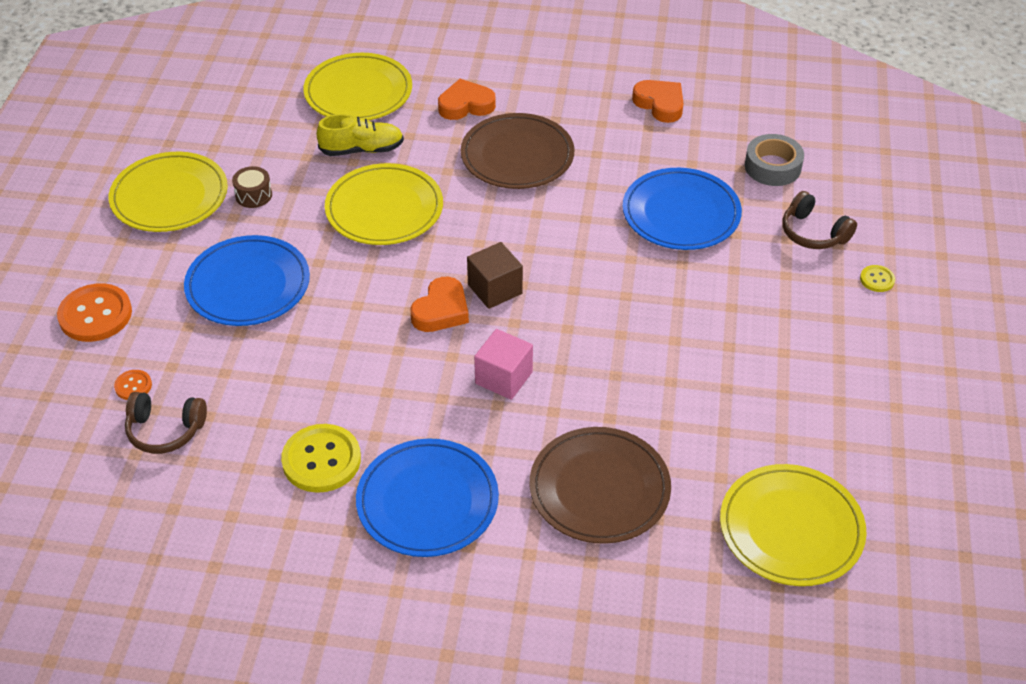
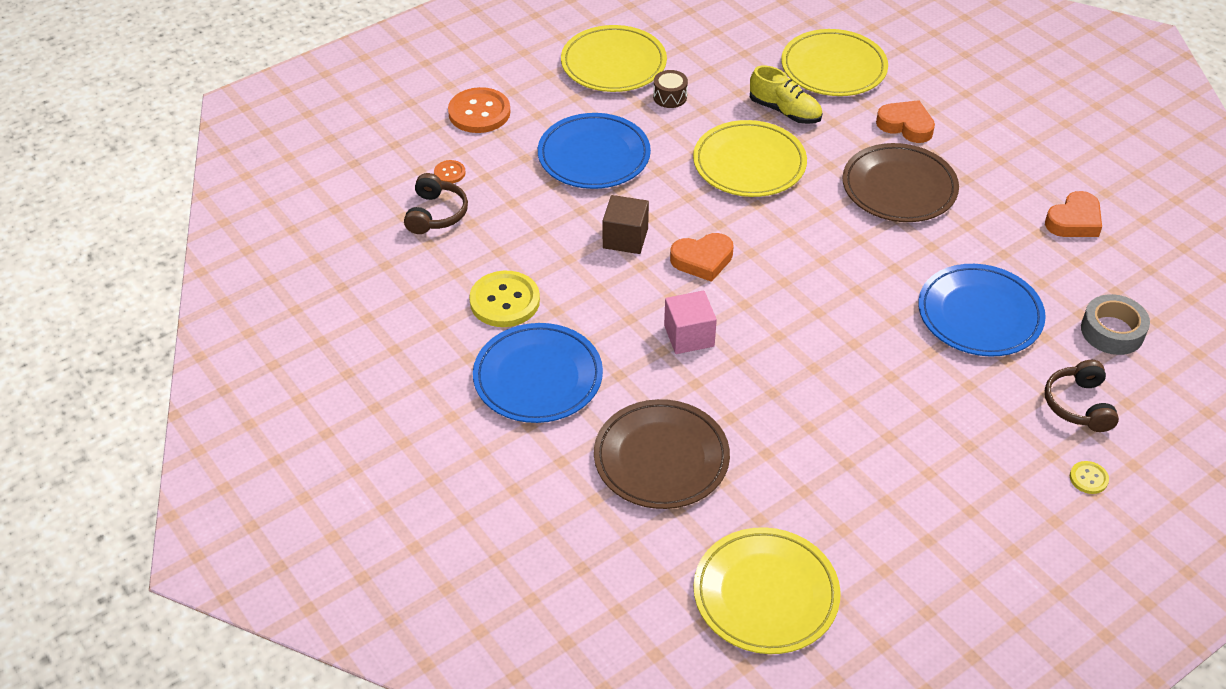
camera: 45 degrees right, 0 degrees up
(165, 430) = (436, 214): brown headphones -> brown headphones turned 135 degrees counterclockwise
(495, 289) = (759, 271): brown cube -> brown cube (625, 238)
(660, 104) = (1074, 221): orange heart -> orange heart turned 45 degrees clockwise

